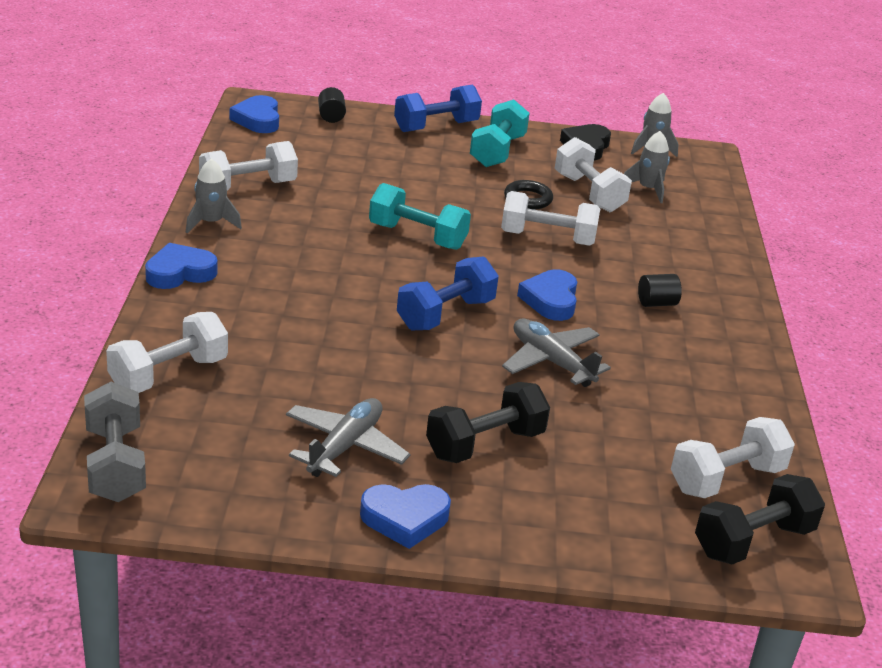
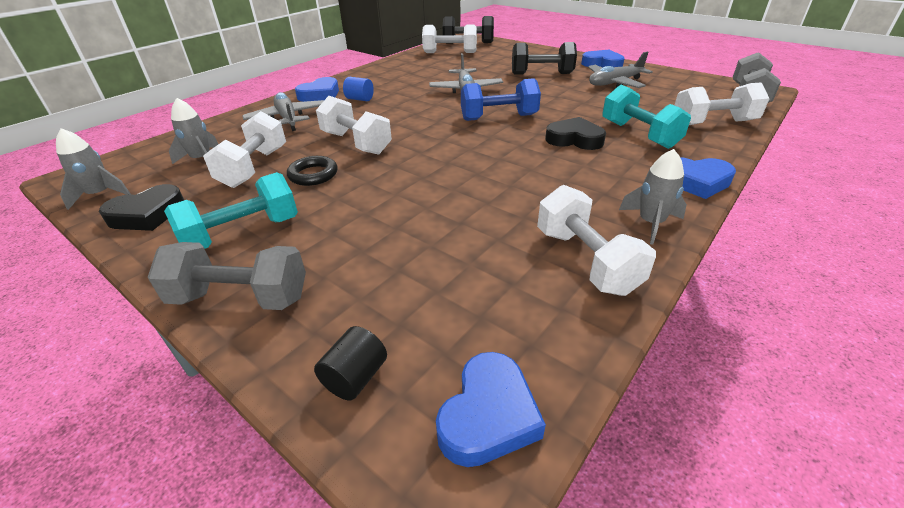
camera: 140 degrees left, 5 degrees up
(248, 187) = (586, 261): white dumbbell -> white dumbbell turned 60 degrees clockwise
(328, 300) = (574, 139): none -> black heart
(417, 236) = (456, 166): turquoise dumbbell -> turquoise dumbbell (639, 134)
(436, 126) = (240, 298): blue dumbbell -> grey dumbbell
(550, 300) = (420, 111): blue heart -> blue heart (320, 95)
(656, 303) = (360, 99): black cylinder -> blue cylinder
(674, 251) = (288, 119): none -> grey plane

